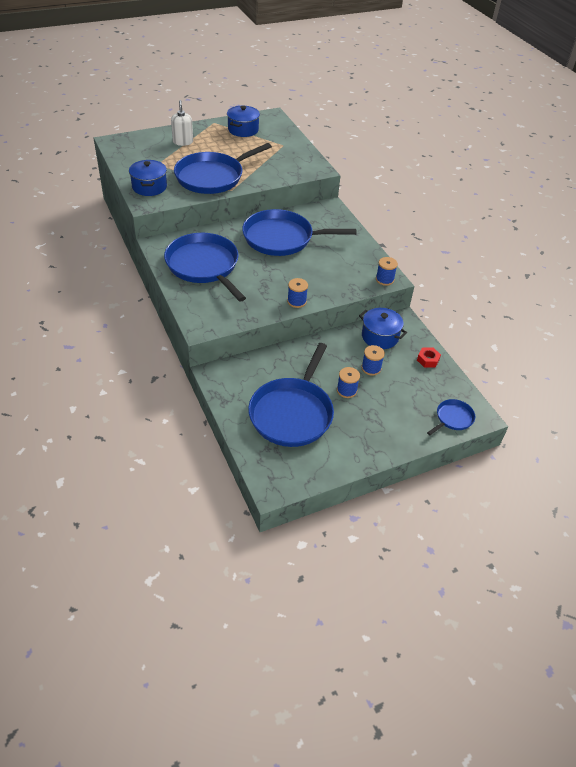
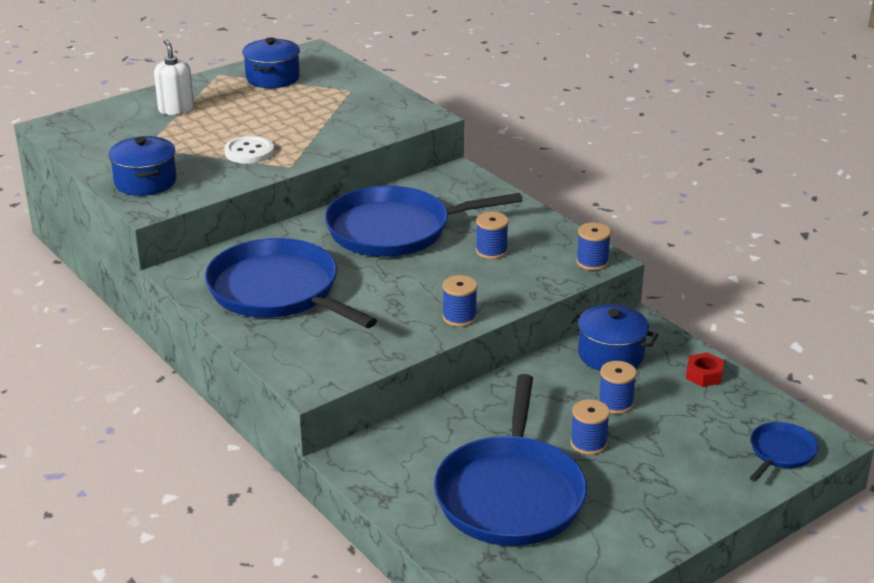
camera: 10 degrees left, 15 degrees down
(212, 177) = (249, 152): blue pan -> white button
(330, 262) = (491, 251): none -> blue spool

